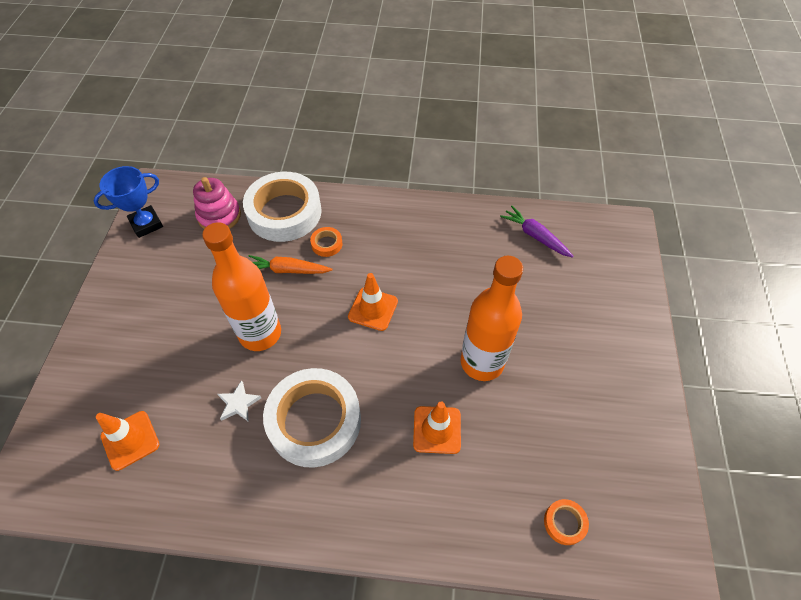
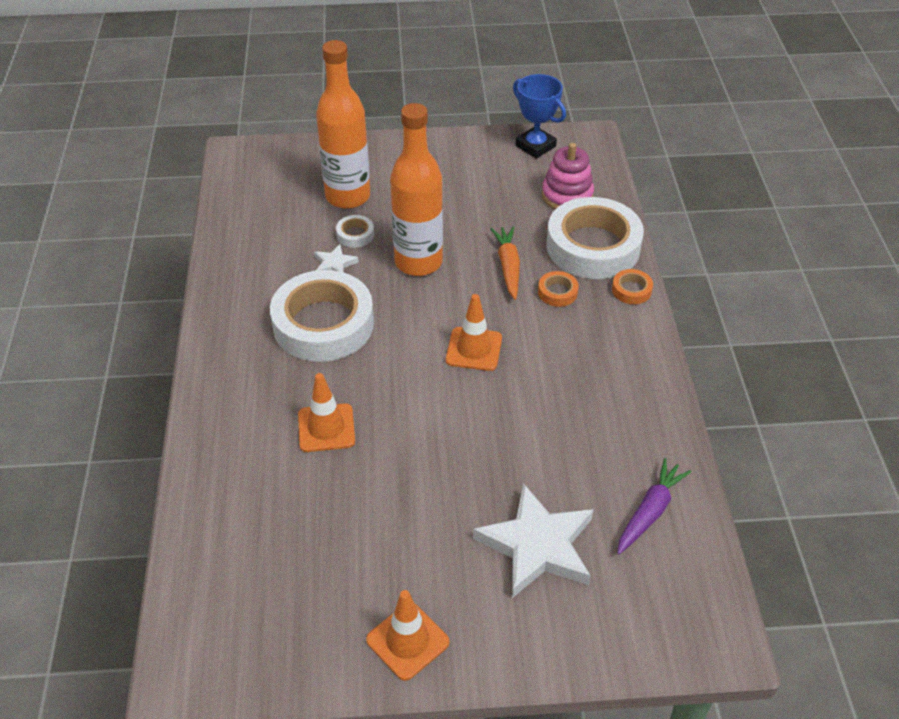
camera: 80 degrees right, 10 degrees down
(130, 440) = (287, 203): orange traffic cone -> orange traffic cone (407, 641)
(204, 381) = (355, 235): none -> white tape
(482, 362) = (422, 463): orange bottle -> orange bottle (348, 196)
(559, 302) = (537, 546): none -> white star
(564, 523) = (227, 558): orange tape -> orange tape (631, 290)

